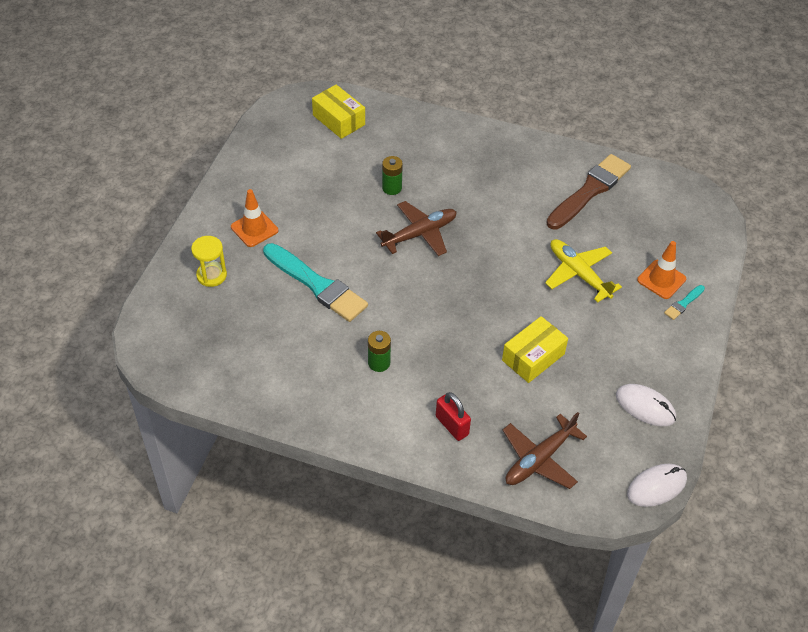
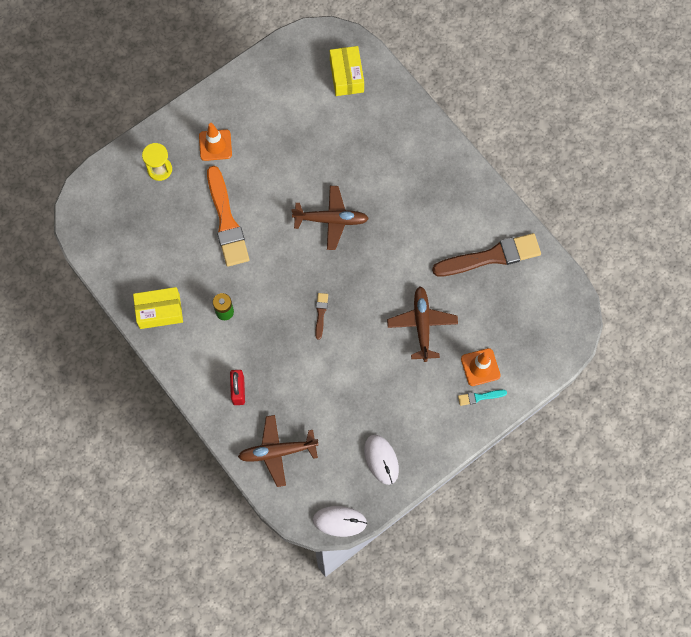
camera: 35 degrees right, 20 degrees up
(317, 285) = (226, 221): turquoise brush -> orange brush
(392, 188) = (341, 165): green battery -> none
(476, 314) = (321, 314): none -> brown brush
(533, 357) = (334, 373): yellow box -> yellow box (159, 311)
(579, 274) = (422, 325): yellow plane -> brown plane

